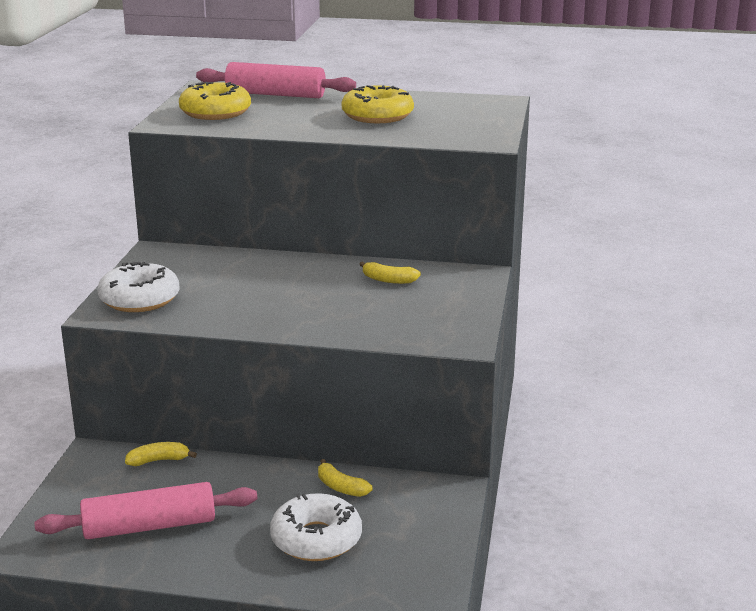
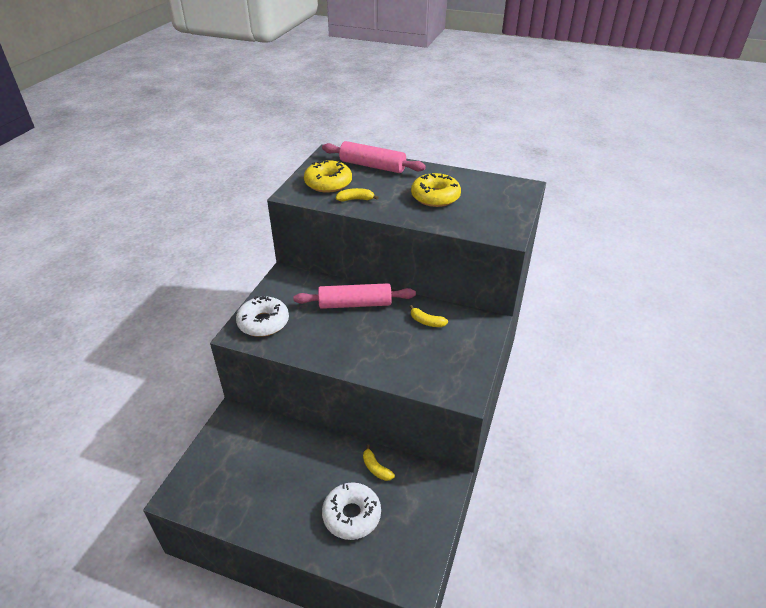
camera: 10 degrees right, 15 degrees up
(149, 526) = (252, 487): pink rolling pin -> pink rolling pin (355, 304)
(158, 460) = (269, 426): yellow banana -> yellow banana (355, 199)

